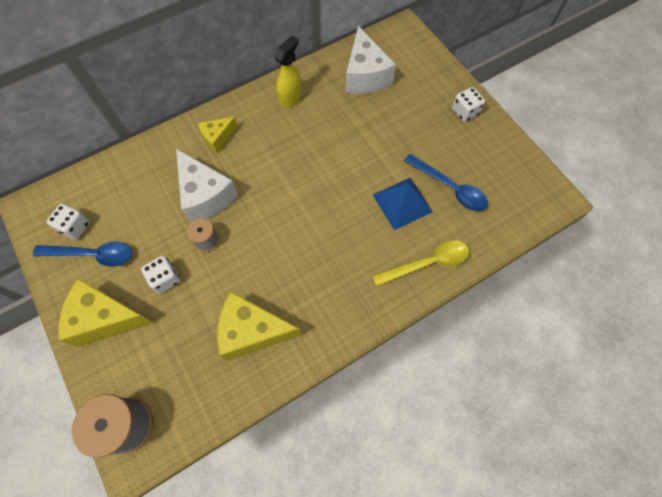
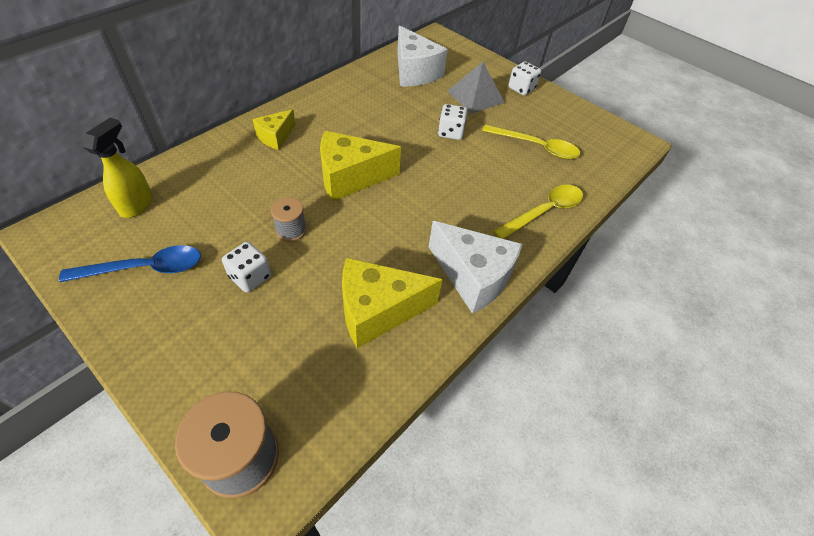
camera: 20 degrees left, 15 degrees down
(75, 227) = (115, 243): white dice -> white dice (450, 132)
(106, 318) = (180, 334): yellow cheese -> yellow cheese (350, 177)
(205, 196) = (277, 189): white cheese -> white cheese (473, 277)
(290, 98) = (345, 96): yellow spray bottle -> yellow spray bottle (137, 205)
(402, 203) = (495, 165): blue pyramid -> none
(414, 116) = (475, 96): none -> grey pyramid
(450, 188) = (536, 147): blue spoon -> yellow spoon

